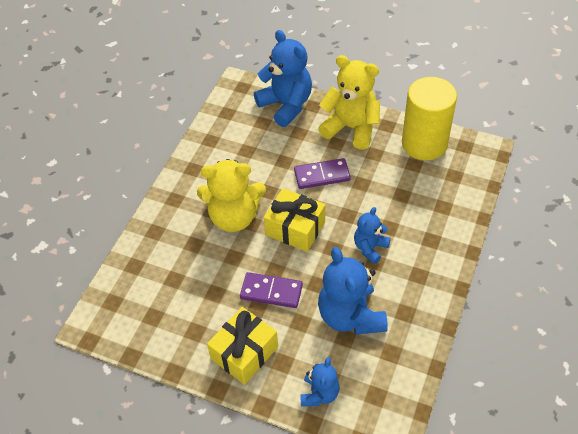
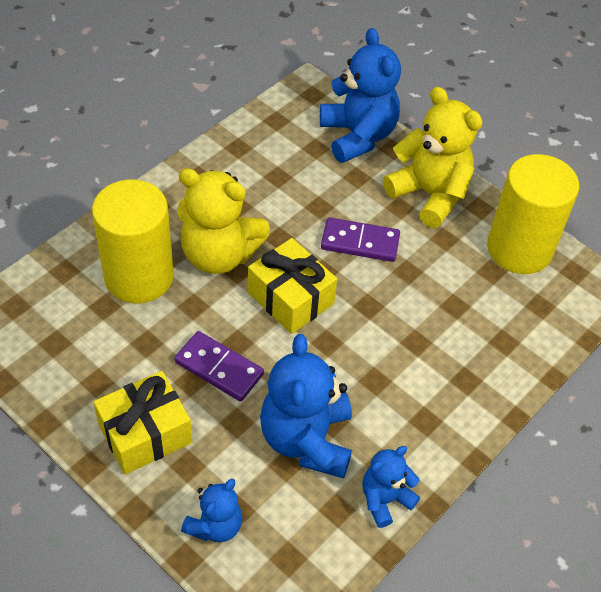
camera: 15 degrees right, 0 degrees up
(187, 251) = (139, 276): none -> yellow cylinder
(370, 248) = (377, 360): blue teddy bear -> blue teddy bear (385, 499)

